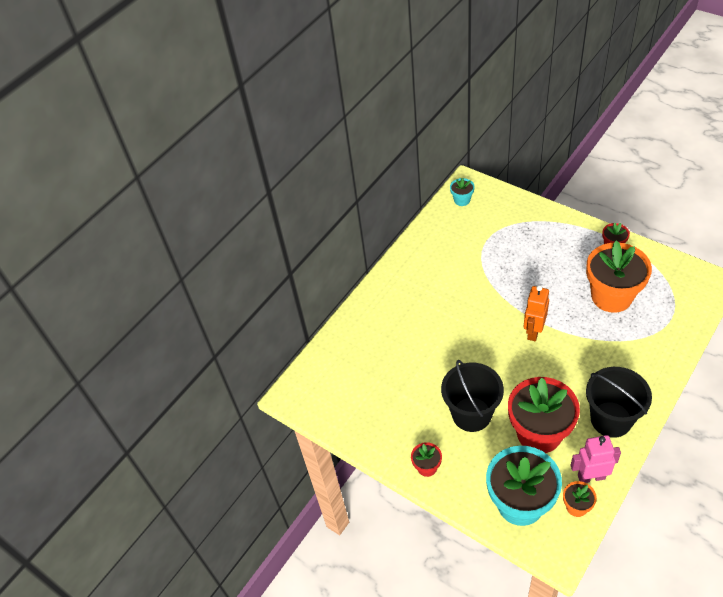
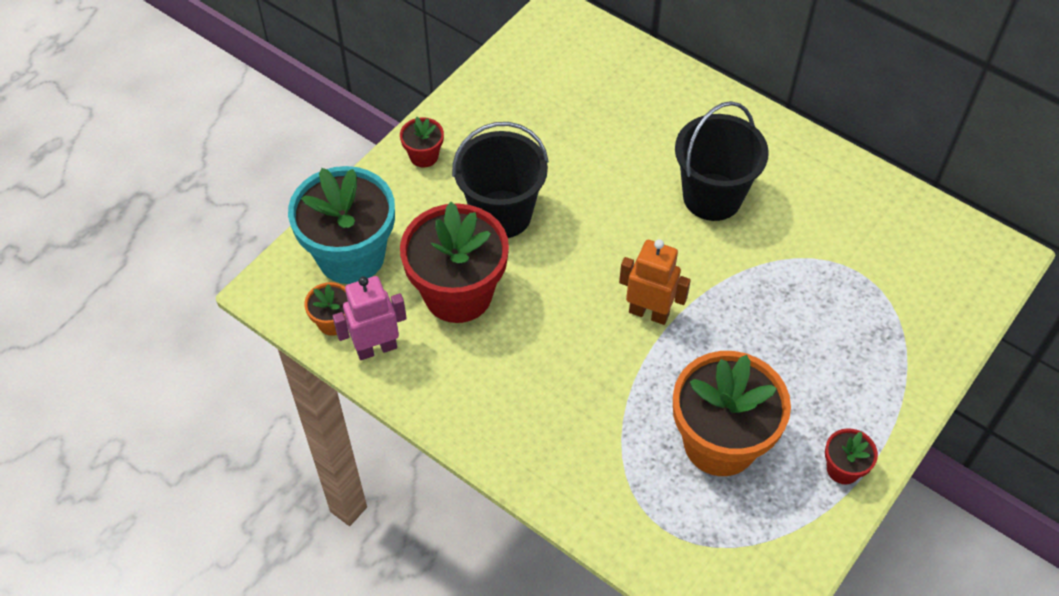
camera: 85 degrees right, 5 degrees up
(462, 200) = (955, 243): turquoise flower pot -> none
(591, 476) = (376, 348): pink robot -> pink robot turned 105 degrees counterclockwise
(611, 419) = (469, 392): black bucket -> black bucket (712, 197)

